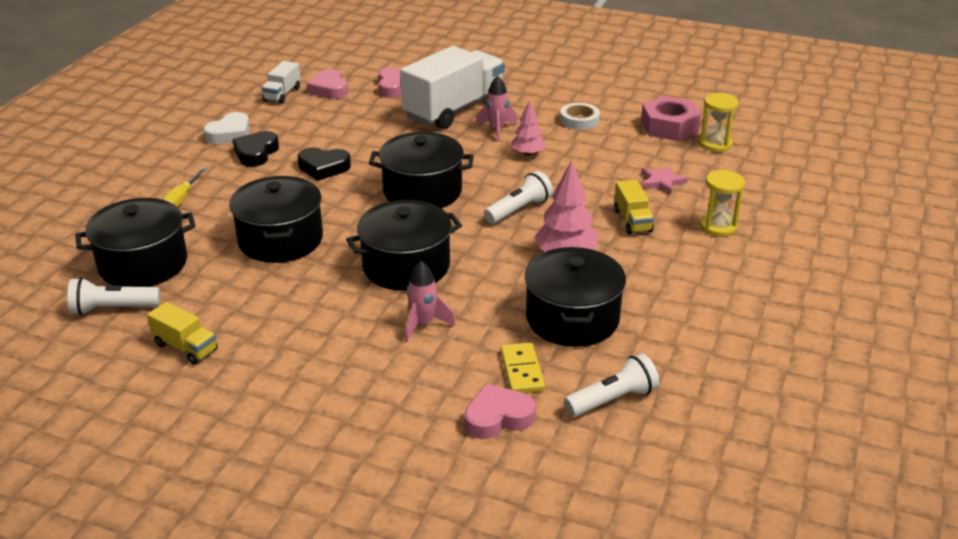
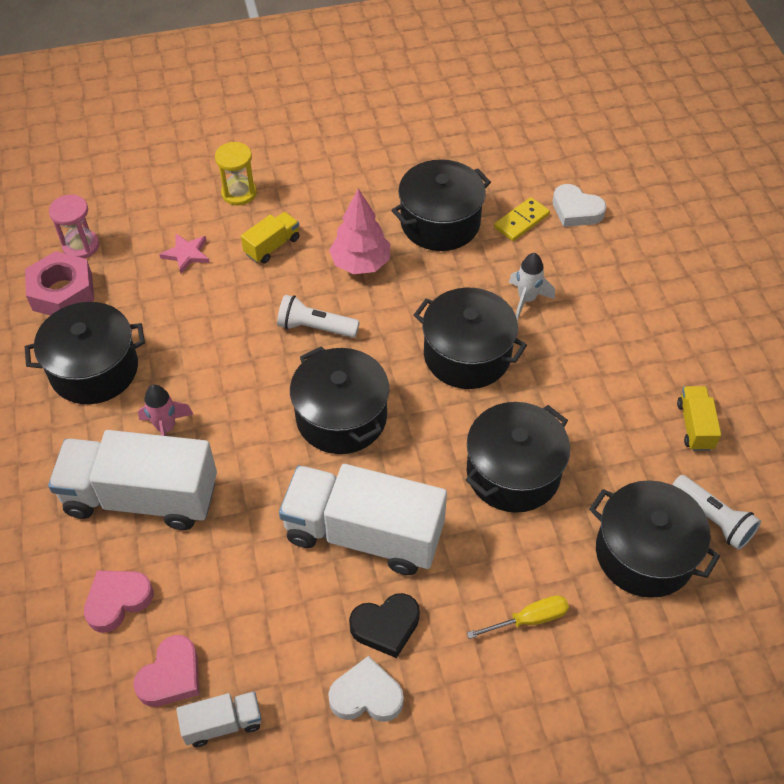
camera: 125 degrees left, 20 degrees up
(323, 167) = (364, 534): black heart -> white truck
(423, 324) = (526, 299): pink rocket -> white rocket
(498, 417) = (576, 210): pink heart -> white heart
(527, 154) = (202, 375): pink tree -> none
(579, 120) = (94, 369): white tape -> black pot
(612, 399) = (505, 167): white flashlight -> none
(715, 144) = (81, 246): yellow hourglass -> pink hourglass

